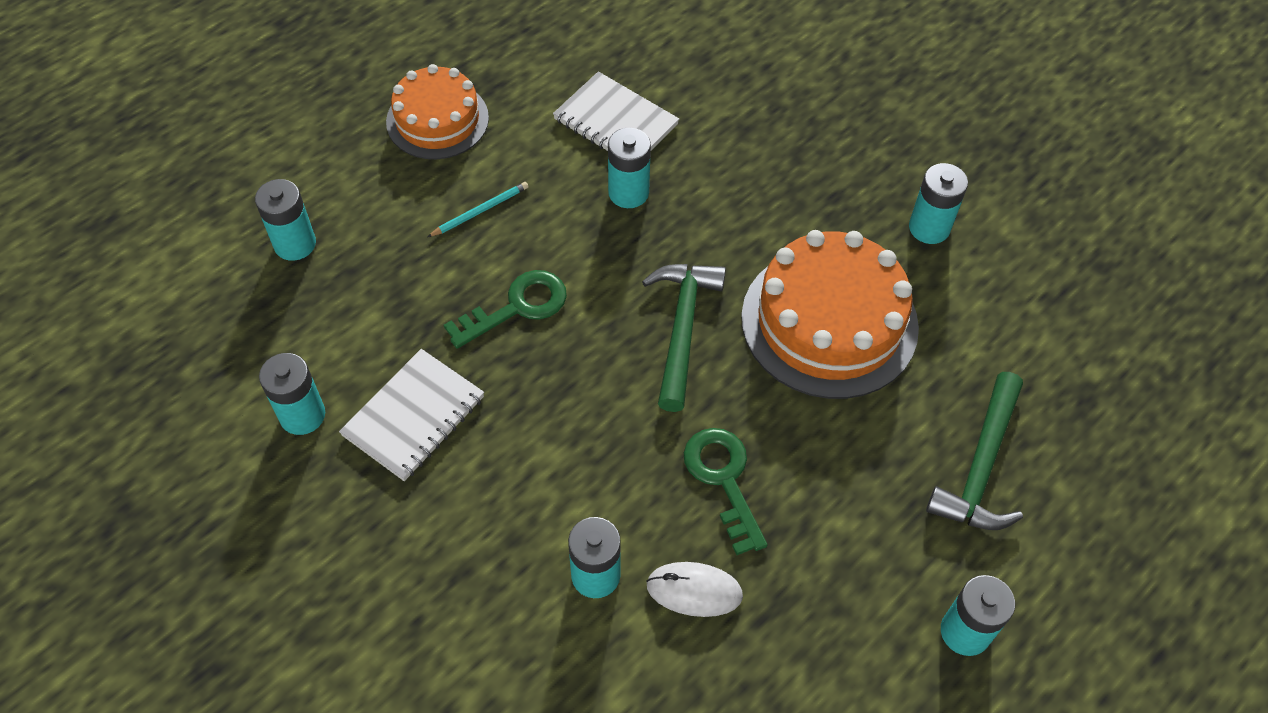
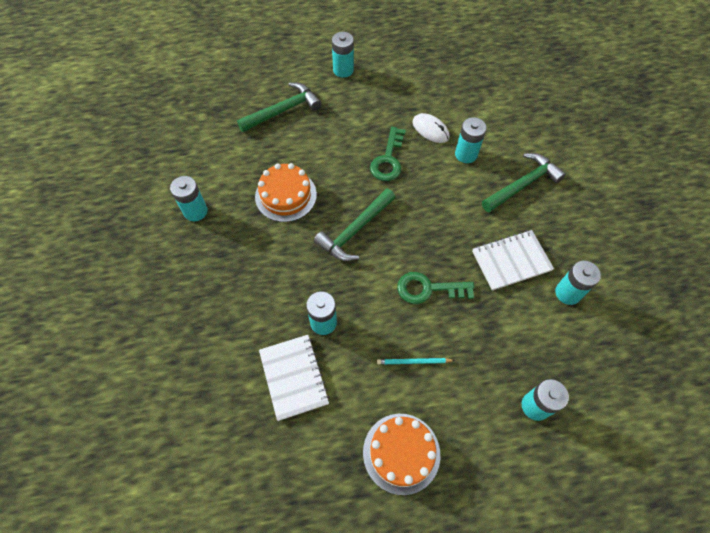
camera: 145 degrees left, 5 degrees up
(458, 571) = (523, 184): none -> green hammer
(829, 322) = (286, 195): orange cake -> orange cake, size x0.64

